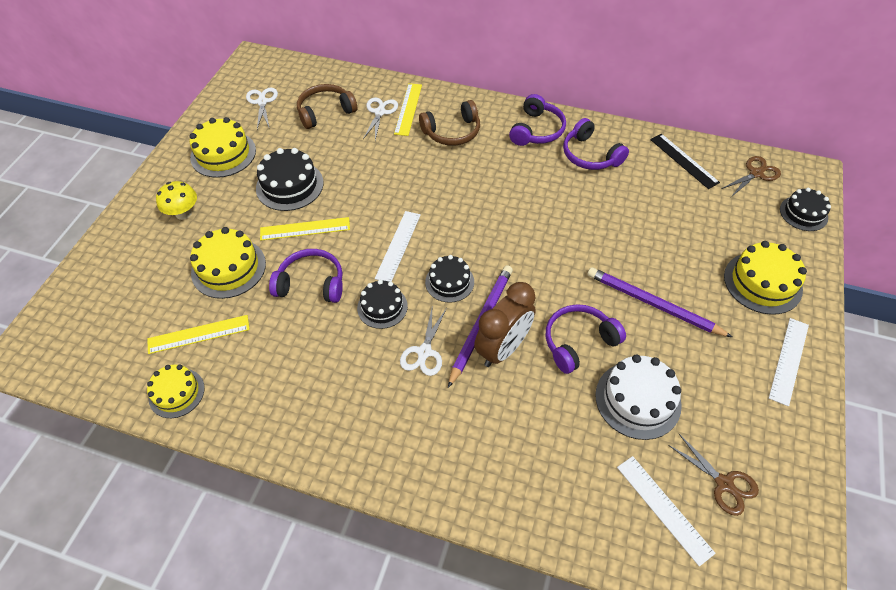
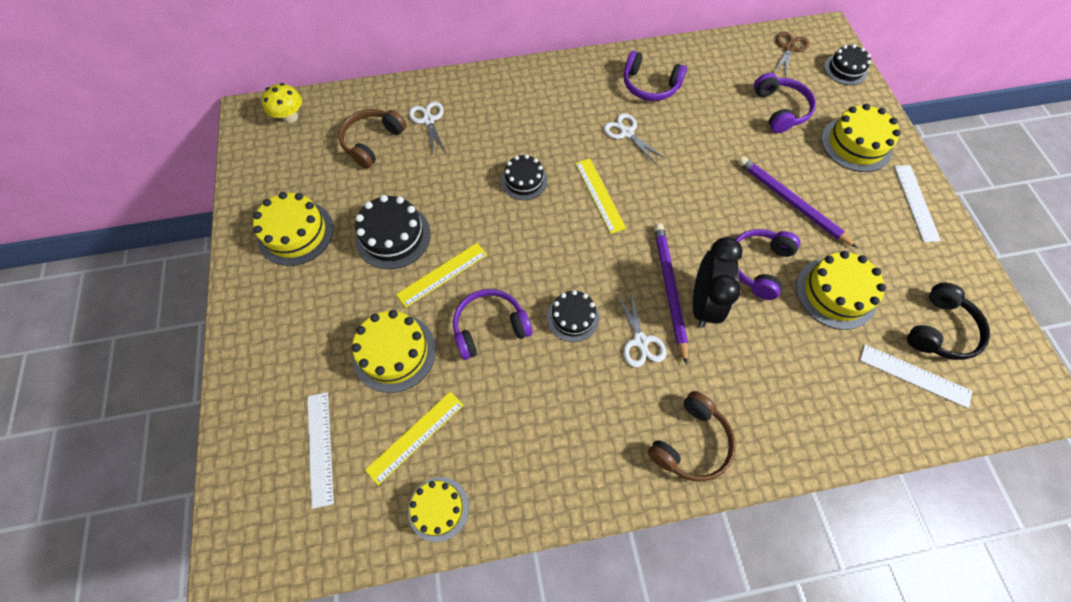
camera: 30 degrees left, 10 degrees up
(183, 213) = (301, 317): yellow mushroom -> yellow mushroom (290, 117)
(262, 102) = (296, 158): white scissors -> white scissors (626, 133)
(398, 246) = (544, 250): white ruler -> white ruler (320, 448)
(408, 109) = (454, 105): yellow ruler -> yellow ruler (599, 195)
(449, 282) = (615, 263): black cake -> black cake (524, 181)
(452, 132) = (513, 113): brown headphones -> brown headphones (691, 443)
(503, 348) = (703, 303): brown clock -> black clock
(537, 130) = (588, 80): purple headphones -> purple headphones (780, 110)
(637, 399) = (835, 293): white cake -> yellow cake
(653, 304) = (791, 202): purple pencil -> purple pencil turned 45 degrees clockwise
(684, 160) = (727, 59): black ruler -> none
(724, 483) = (940, 330): brown scissors -> black headphones

